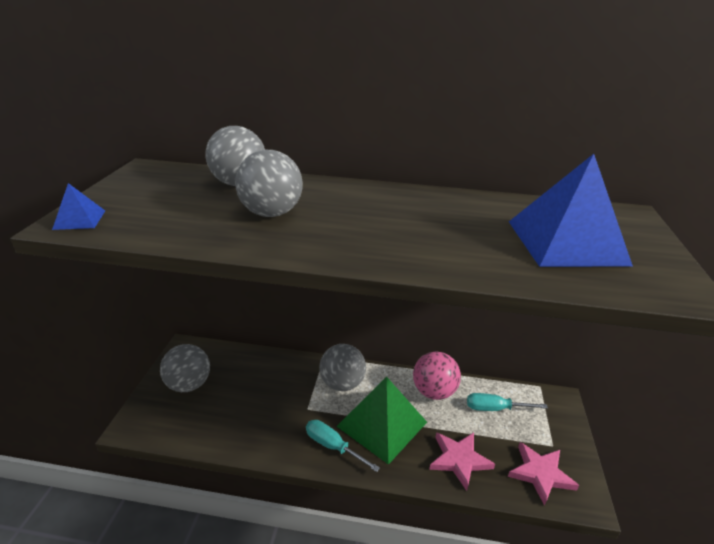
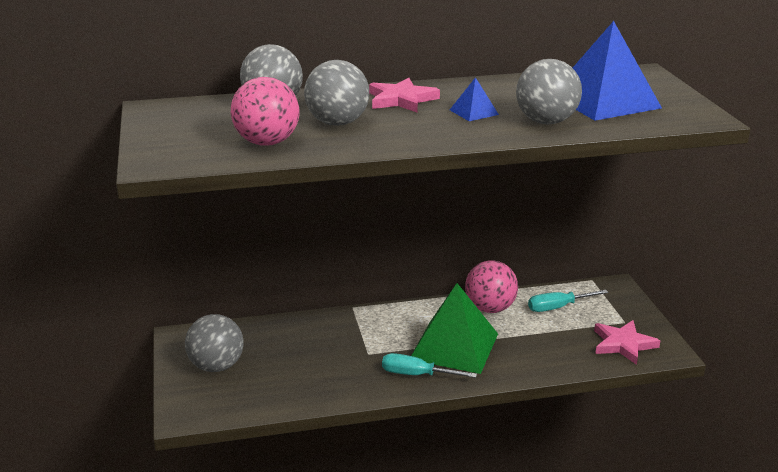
camera: 20 degrees left, 5 degrees down
(79, 219) = (161, 158): blue pyramid -> blue pyramid (474, 112)
(185, 222) = (267, 143): none -> pink ball
(342, 383) = (390, 325): grey ball -> grey ball (546, 122)
(459, 460) = (545, 353): pink star -> pink star (401, 99)

